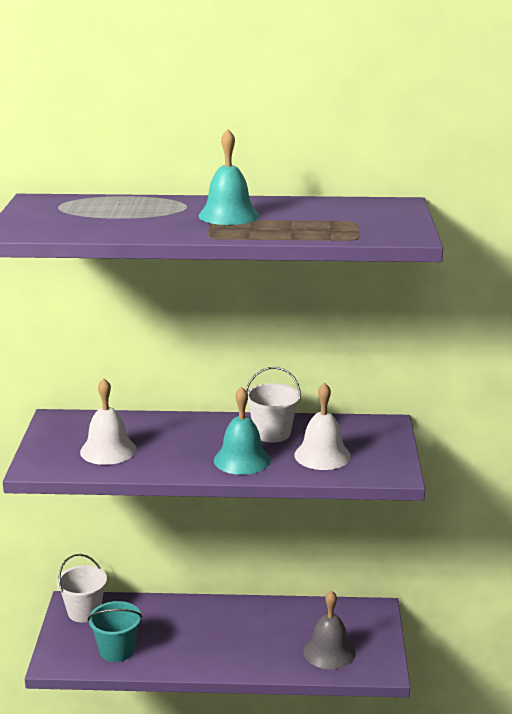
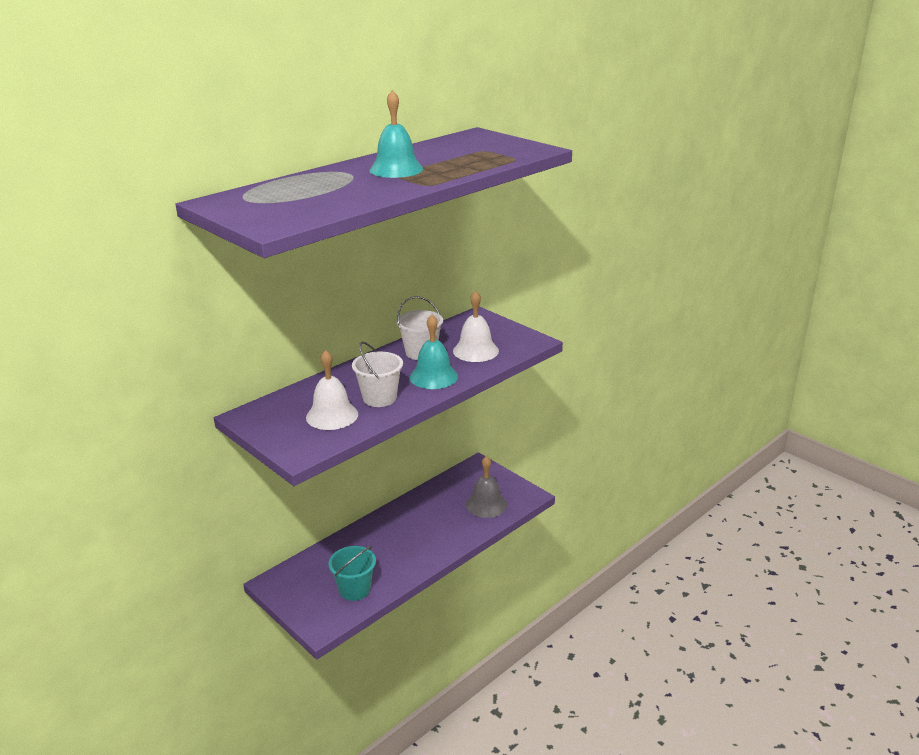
camera: 45 degrees left, 5 degrees up
(84, 612) = (291, 581): white bucket -> white bucket (379, 398)

